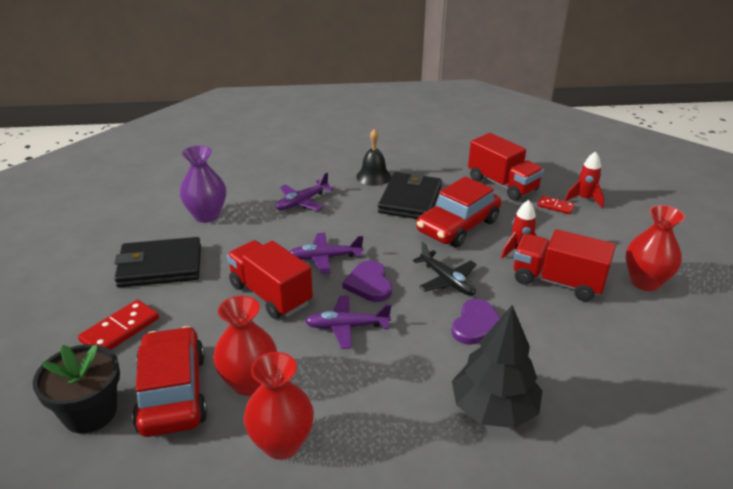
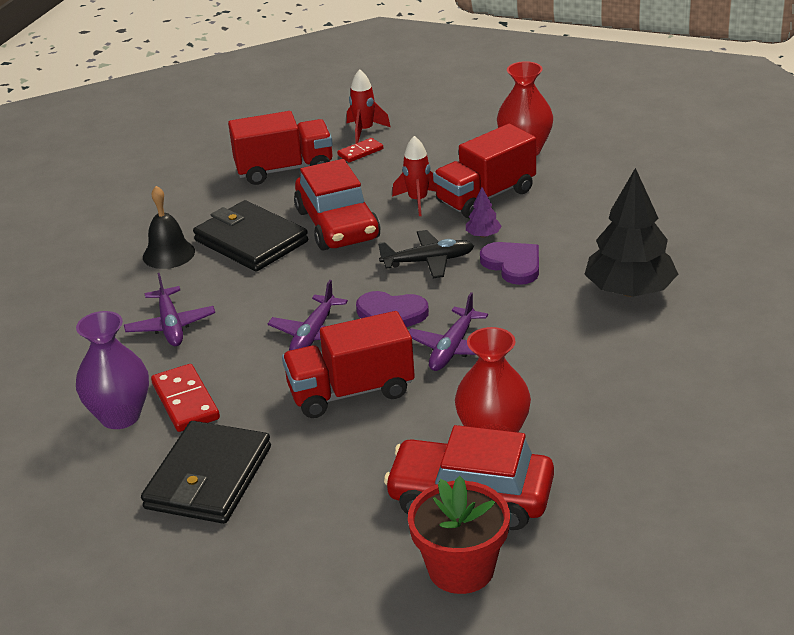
camera: 60 degrees left, 0 degrees up
(90, 413) = (461, 569): black flower pot -> red flower pot
(120, 330) = (322, 530): red domino -> red domino (185, 401)
(281, 444) = (596, 430): red vase -> none
(503, 297) = (483, 235): none -> purple tree

